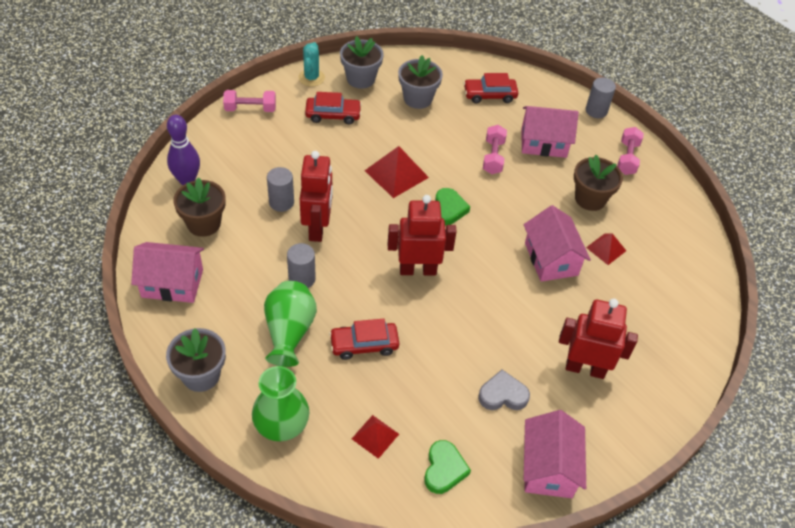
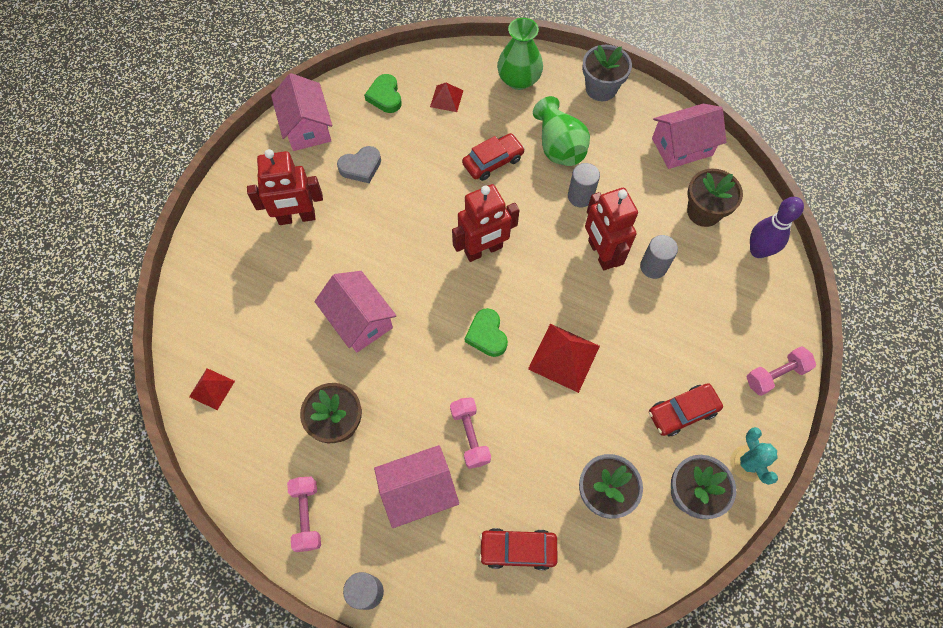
camera: 160 degrees right, 15 degrees up
(489, 95) = (518, 549): red car -> red car turned 150 degrees counterclockwise
(606, 249) = (305, 359): red pyramid -> red pyramid (212, 389)

